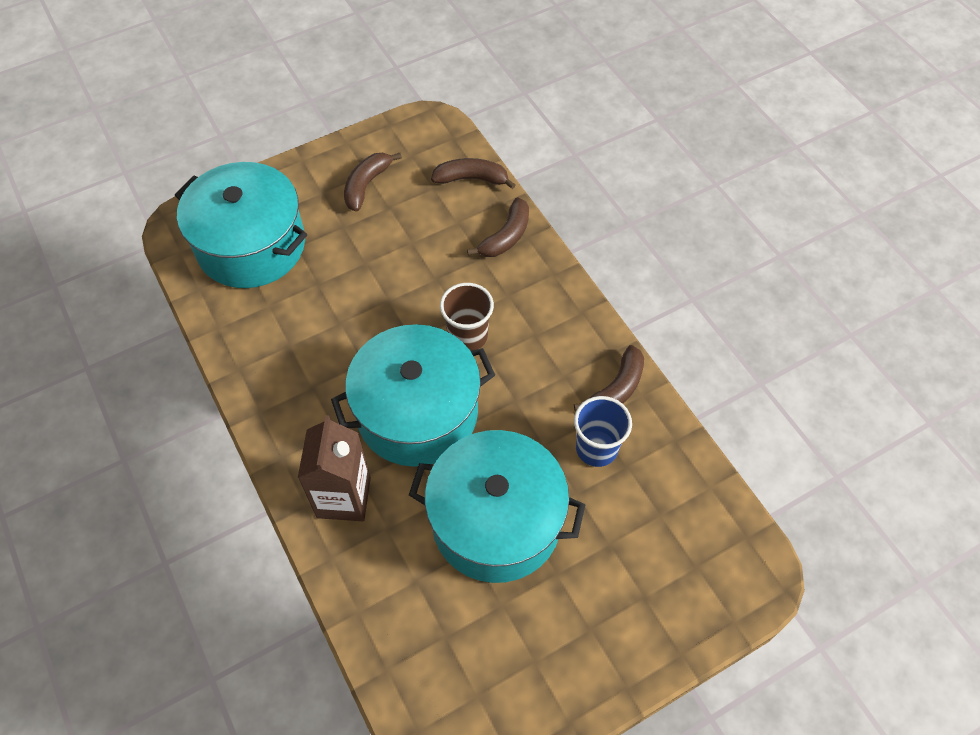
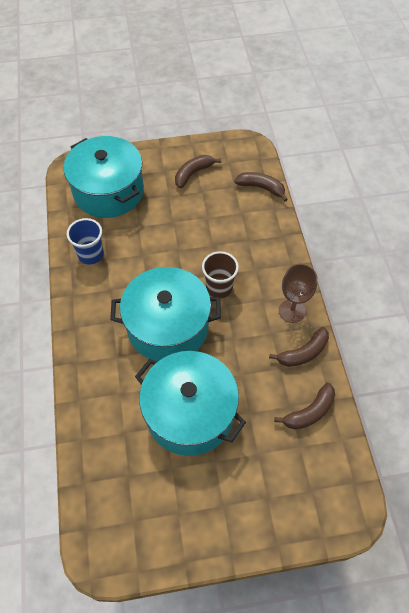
camera: 20 degrees right, 0 degrees up
(344, 497) = (101, 365): brown carton -> none
(506, 236) = (269, 231): brown banana -> brown banana (309, 412)
(579, 337) = (292, 311): none -> brown goblet
(596, 448) = (274, 387): blue cup -> blue cup (91, 254)

